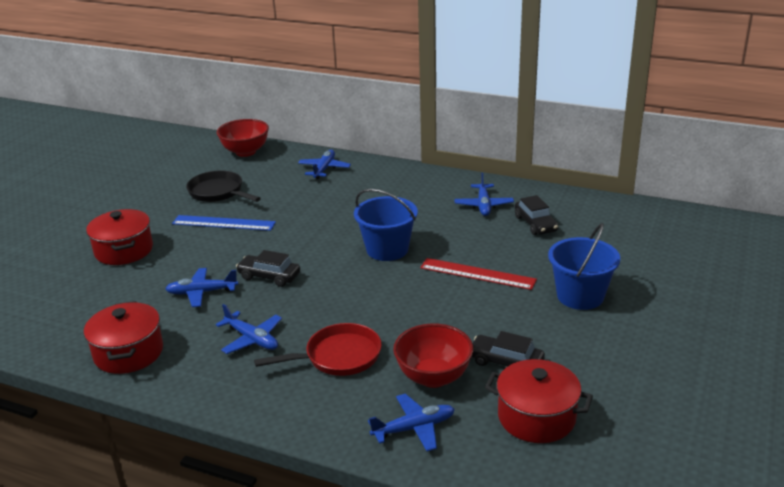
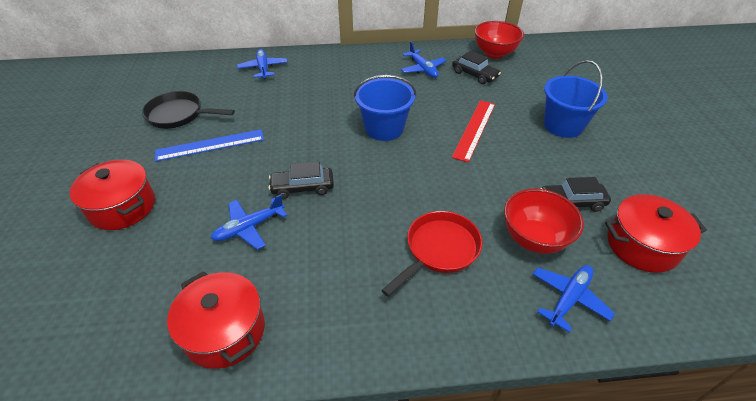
camera: 30 degrees left, 15 degrees up
(245, 152) = (174, 69): red bowl -> red bowl (494, 53)
(252, 339) = (344, 262): blue plane -> none
(477, 274) = (474, 129): red ruler -> red ruler turned 60 degrees counterclockwise

